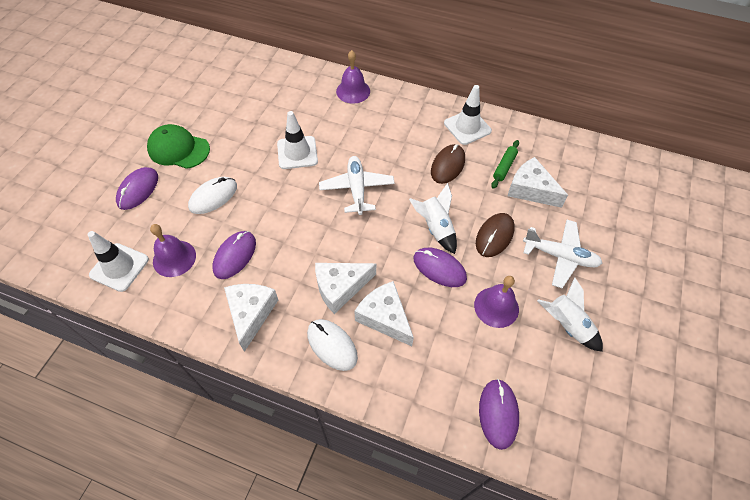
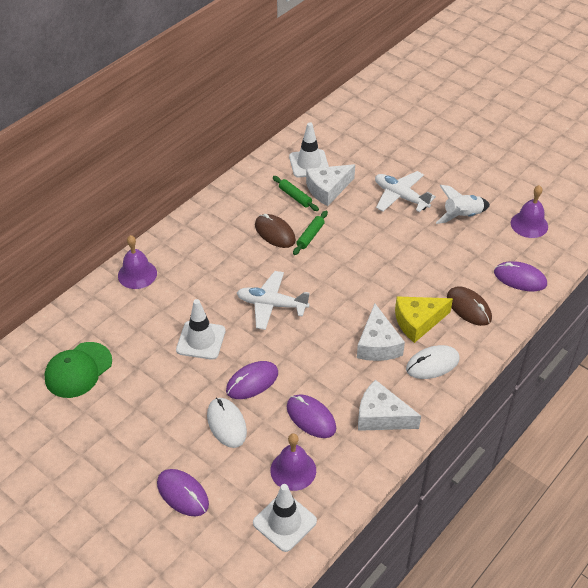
camera: 70 degrees left, 10 degrees down
(178, 149) = (139, 446): green cap -> green cap (78, 370)
(385, 317) = (418, 322): white cheese -> yellow cheese
(435, 228) = (341, 262): white rocket -> none
(439, 268) = (383, 273): purple mouse -> purple mouse (252, 382)
(458, 193) = (310, 236): none -> green rolling pin
(467, 127) = (235, 205): white traffic cone -> white traffic cone (309, 164)
(494, 236) = (365, 228): brown mouse -> brown mouse (469, 308)
(496, 307) = (432, 250): purple bell -> purple bell (529, 224)
(560, 256) = (400, 197): white plane -> white plane turned 90 degrees counterclockwise

